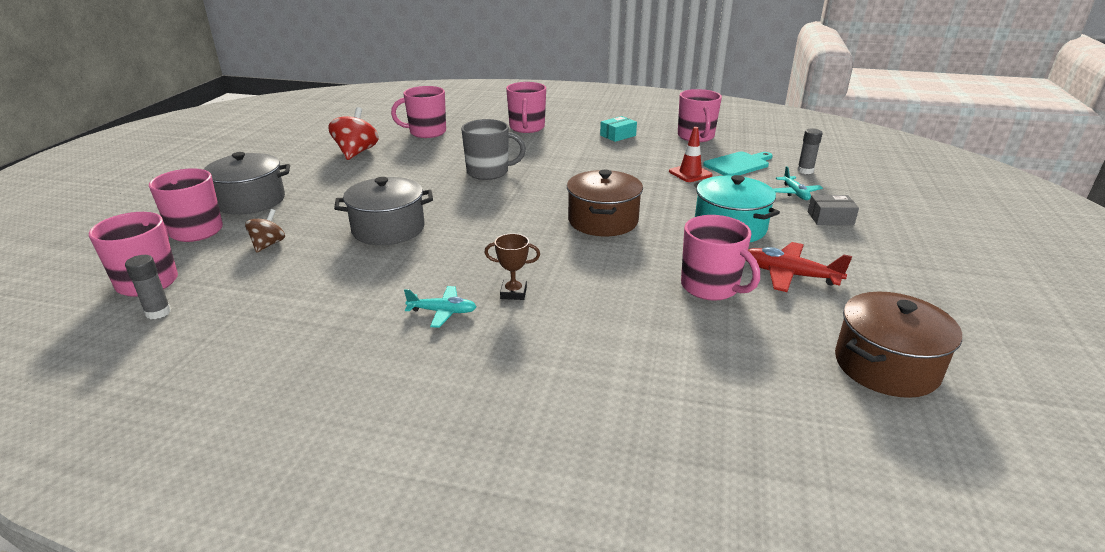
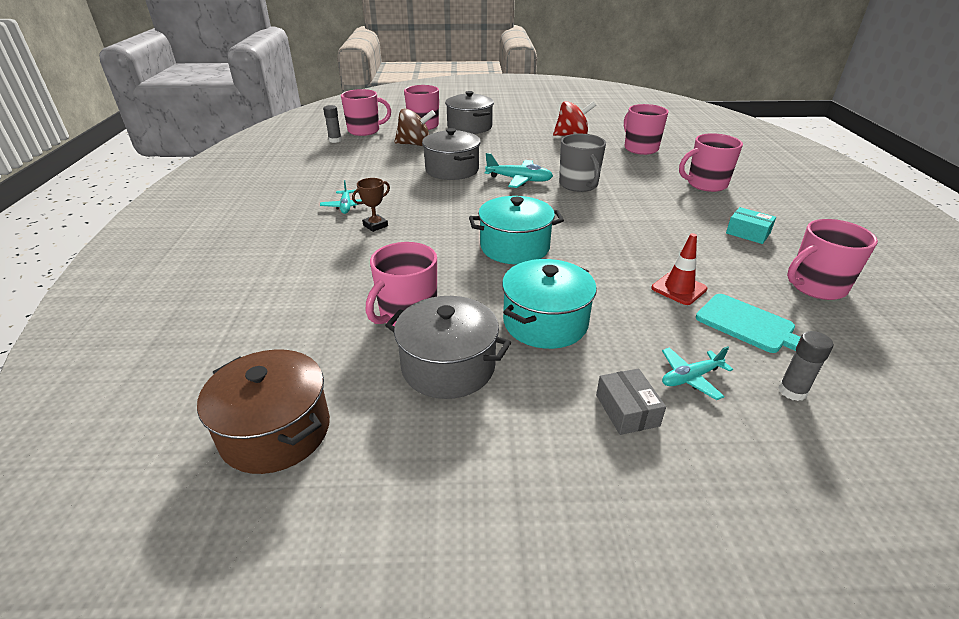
camera: 75 degrees right, 5 degrees up
(268, 244) = (415, 144): brown spinning top -> brown spinning top, size x1.66
(452, 196) = (519, 180): none -> turquoise plane
(513, 293) = (375, 225): brown trophy -> brown trophy turned 60 degrees clockwise
(603, 221) = (514, 247): brown pot -> turquoise pot
(789, 275) = (448, 366): red plane -> grey pot

